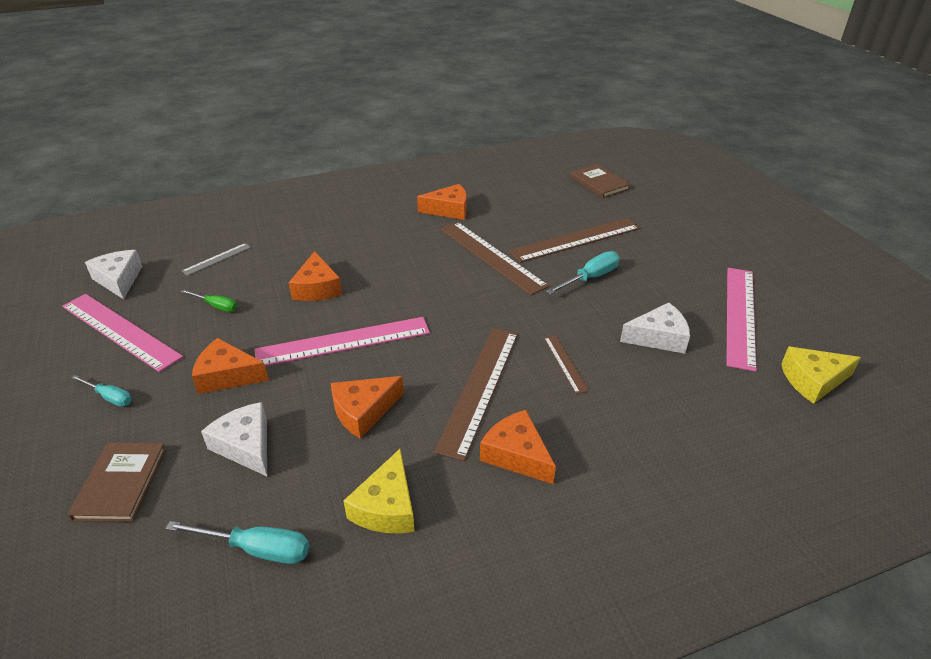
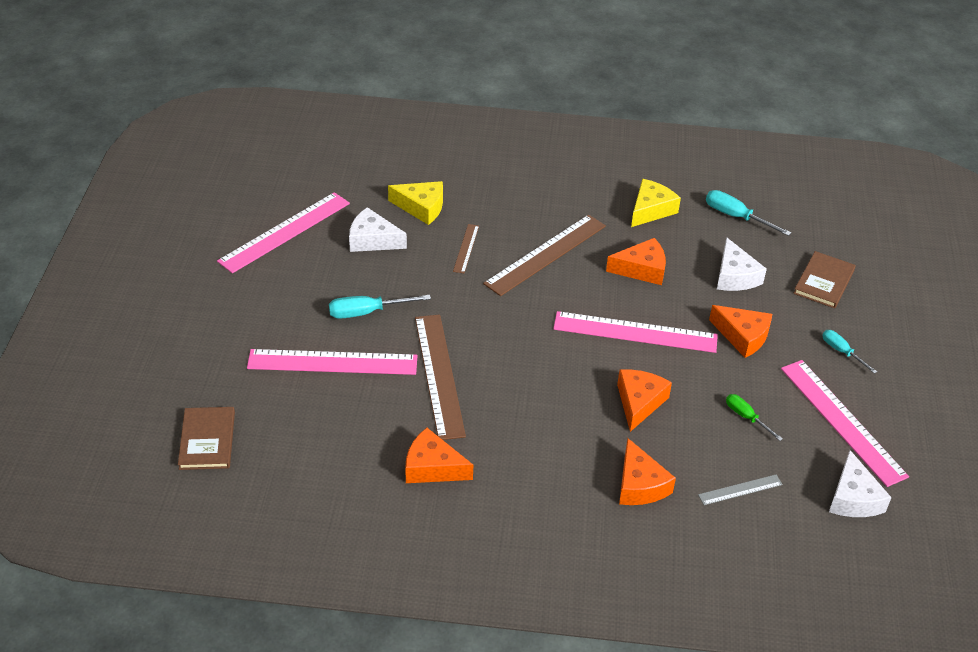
camera: 155 degrees left, 5 degrees up
(516, 455) = (551, 207): orange cheese -> orange cheese (639, 485)
(575, 240) = (332, 362): brown ruler -> pink ruler
(813, 380) = (304, 174): yellow cheese -> yellow cheese (421, 207)

